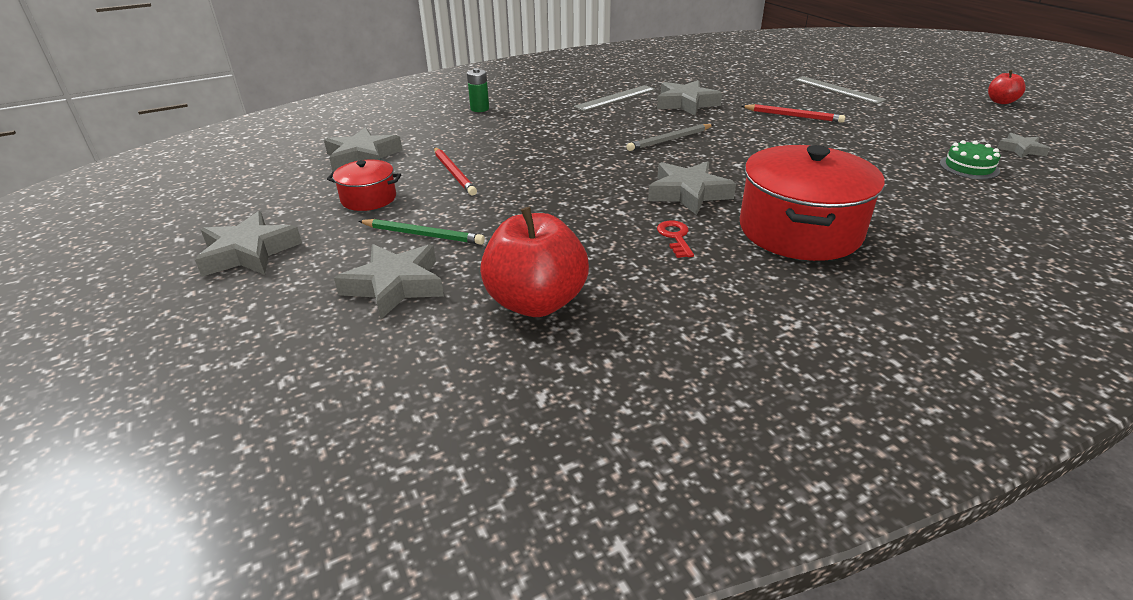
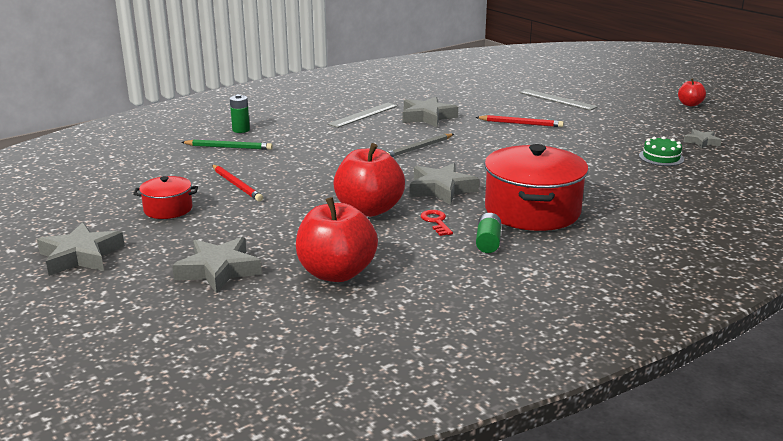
camera: 10 degrees left, 10 degrees down
(363, 157) = (147, 176): grey star -> none
(422, 235) = (227, 233): green pencil -> green pencil (228, 147)
(596, 215) = (369, 210): none -> red apple
(738, 272) = (488, 242): none -> green battery

